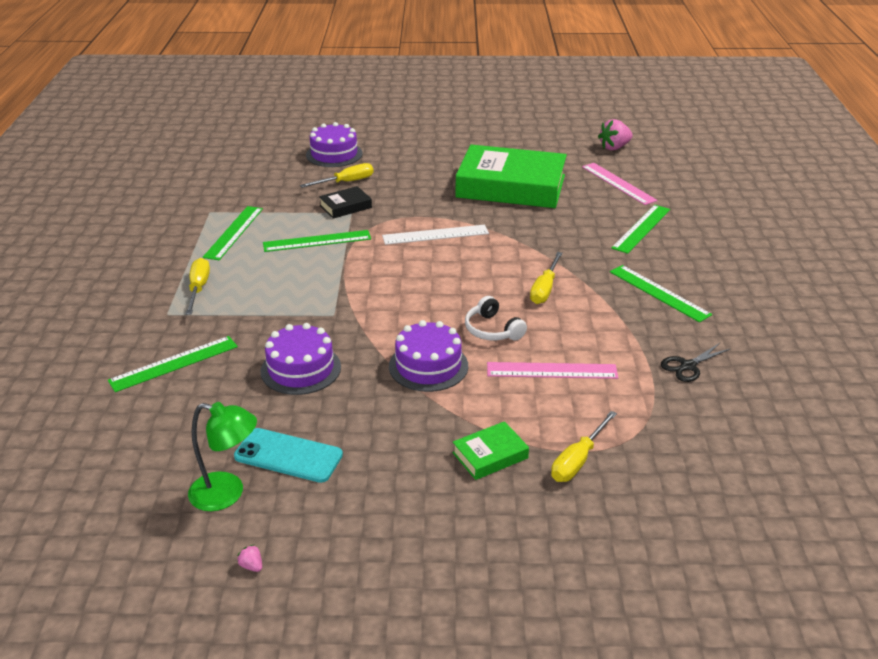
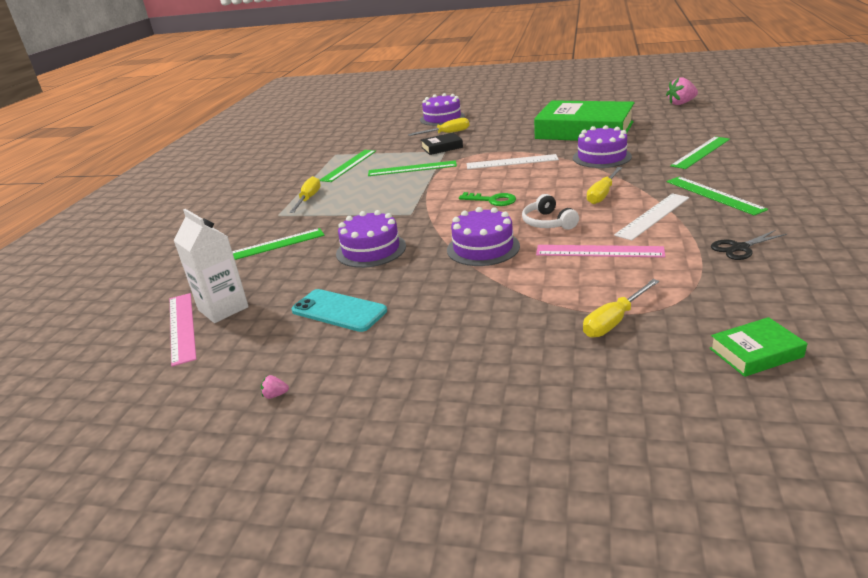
camera: 15 degrees right, 5 degrees down
(149, 456) = (223, 308): none -> white carton
(227, 494) = (276, 338): green lamp -> none
(252, 566) = (275, 395): pink strawberry -> pink strawberry turned 60 degrees counterclockwise
(424, 295) = (492, 200): none -> green key
(490, 455) = (525, 315): green book -> green book (756, 353)
(536, 231) = (601, 157): none -> purple cake
(600, 322) = (653, 216): none -> white ruler
(618, 183) = (682, 125): pink ruler -> pink ruler (182, 327)

